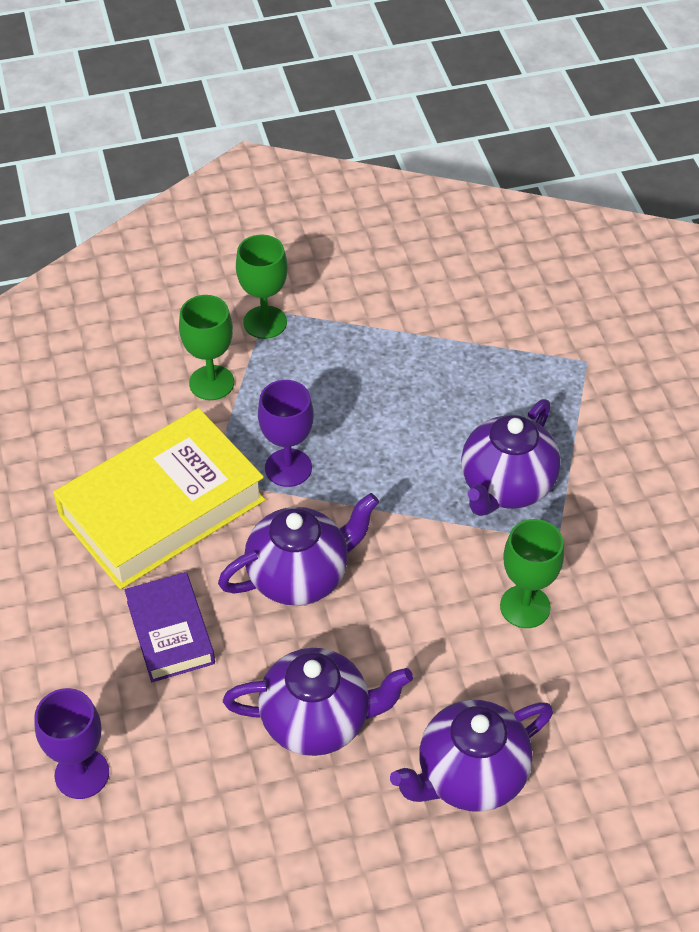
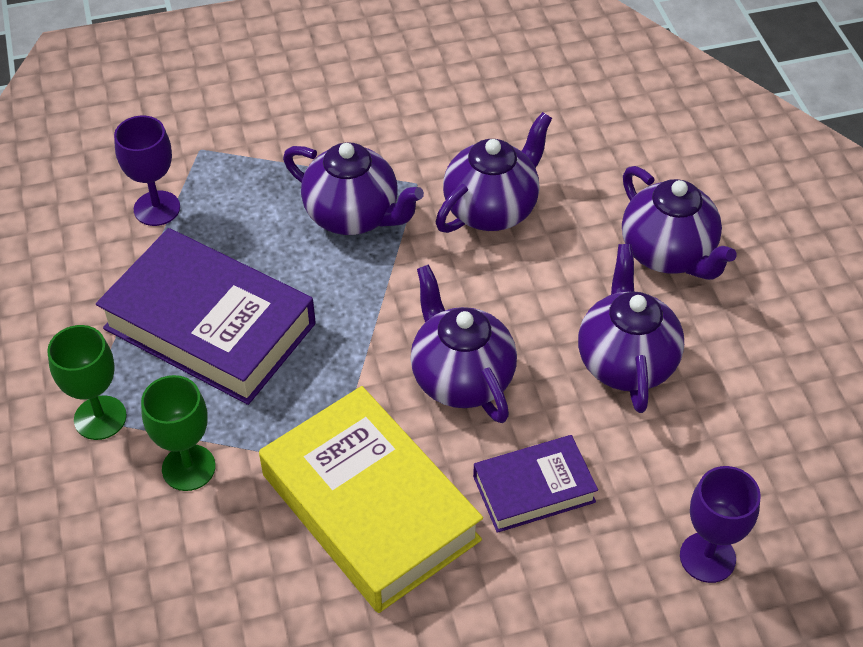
camera: 90 degrees left, 0 degrees up
(288, 468) = (320, 391): purple goblet -> purple goblet (157, 208)
(363, 385) = (210, 326): none -> purple book
(525, 606) = (491, 209): green goblet -> purple teapot

